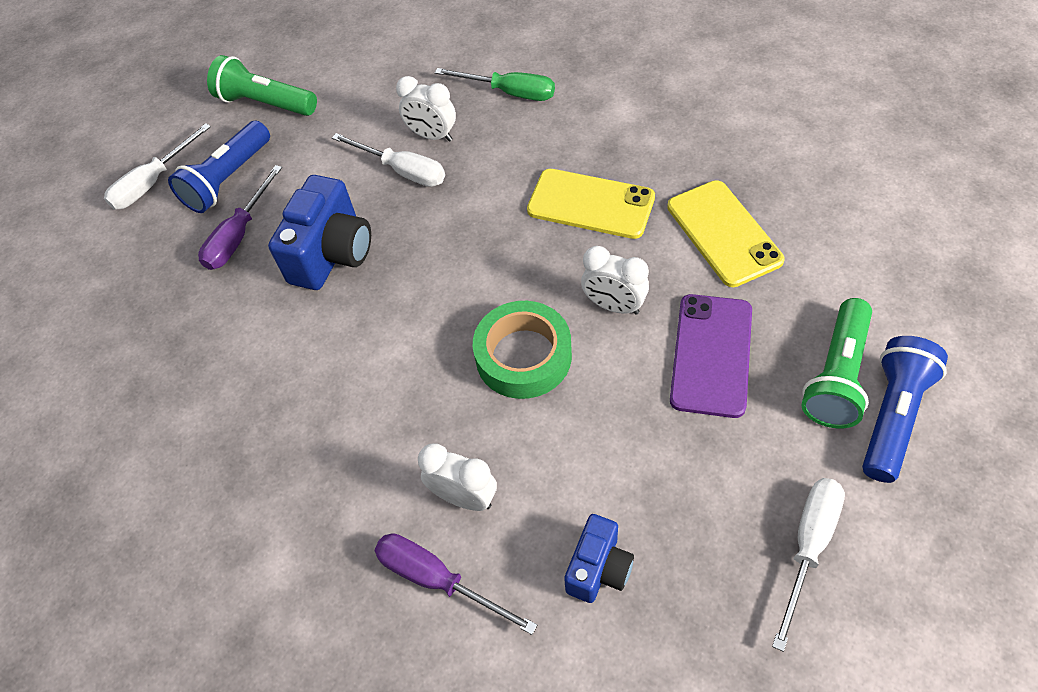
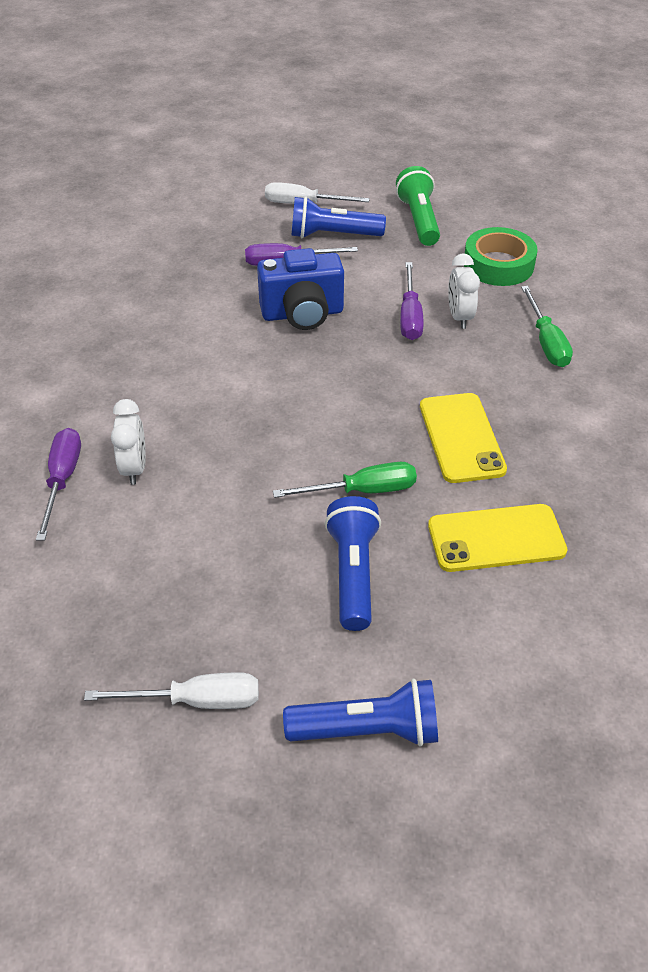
camera: 55 degrees right, 10 degrees down
(402, 171) = (410, 316): white screwdriver -> purple screwdriver
(523, 356) = (277, 454): green tape -> green tape (498, 265)
(598, 568) = (112, 567): blue camera -> none
(614, 306) = (362, 491): white clock -> green screwdriver
(711, 355) = (353, 573): purple phone -> blue flashlight
(723, 233) = (496, 538): yellow phone -> yellow phone turned 45 degrees clockwise
(836, 376) = (386, 672): green flashlight -> none

